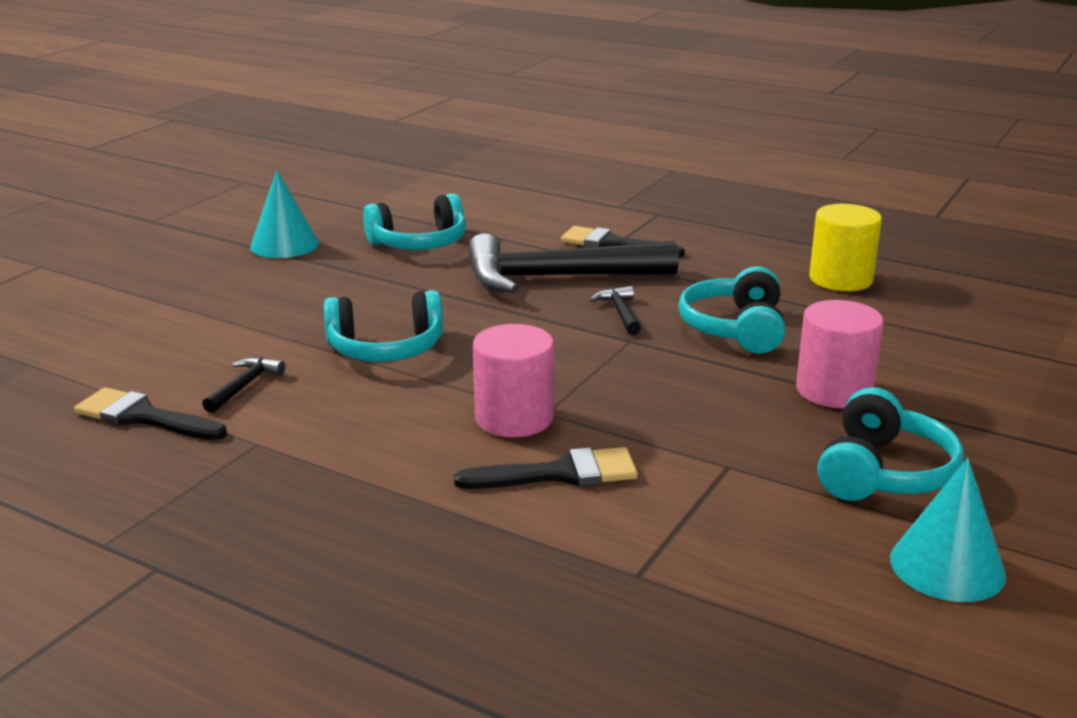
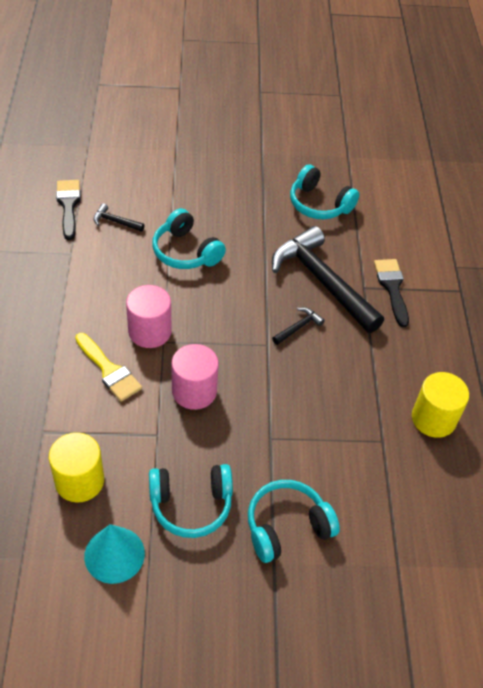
camera: 55 degrees right, 25 degrees up
(244, 386) = (115, 222): black hammer -> black hammer turned 150 degrees counterclockwise
(284, 245) = (272, 154): turquoise cone -> none
(560, 474) = (109, 370): black brush -> yellow brush
(735, 329) = (317, 387): turquoise headphones -> turquoise headphones (287, 526)
(774, 562) = (79, 481): none -> yellow cylinder
(834, 390) = (271, 457): pink cylinder -> pink cylinder (194, 391)

